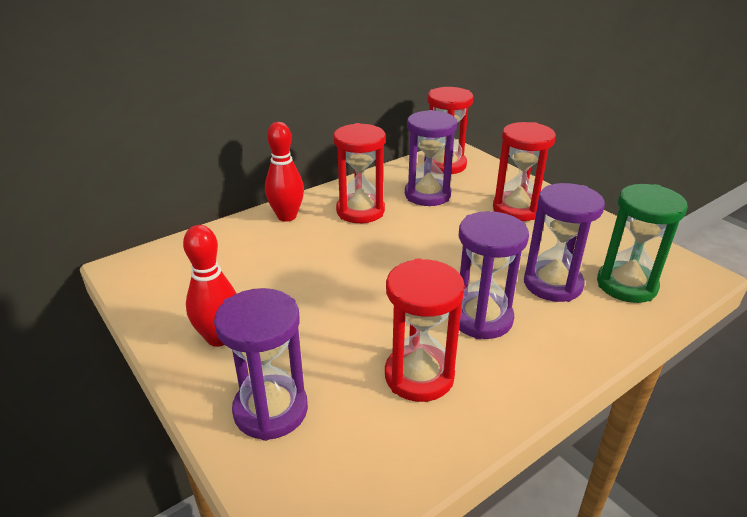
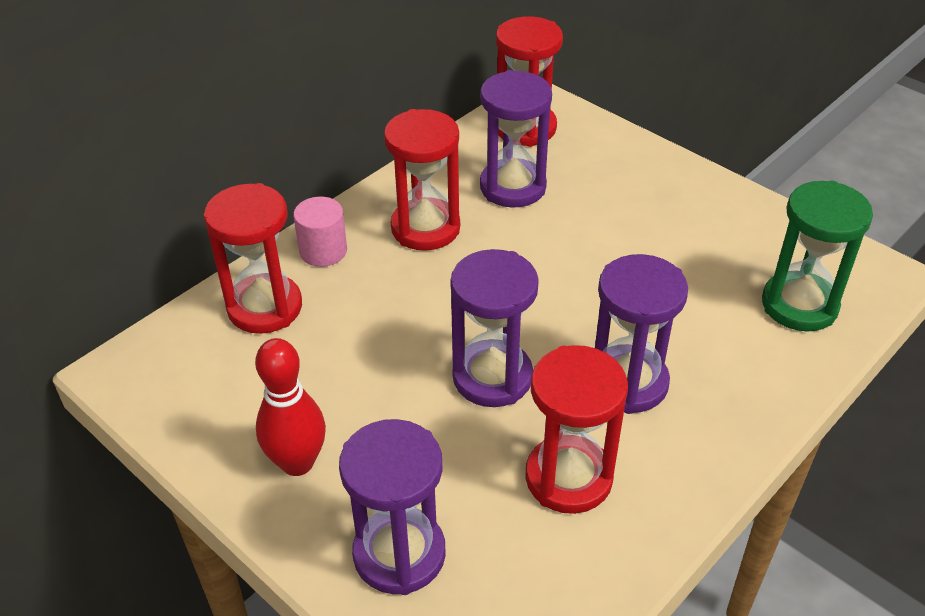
camera: 10 degrees left, 10 degrees up
(287, 216) = (323, 251): red bowling pin -> pink cylinder
(516, 209) = (640, 197): red hourglass -> red hourglass (265, 307)
(552, 284) = (707, 317): purple hourglass -> purple hourglass (492, 377)

